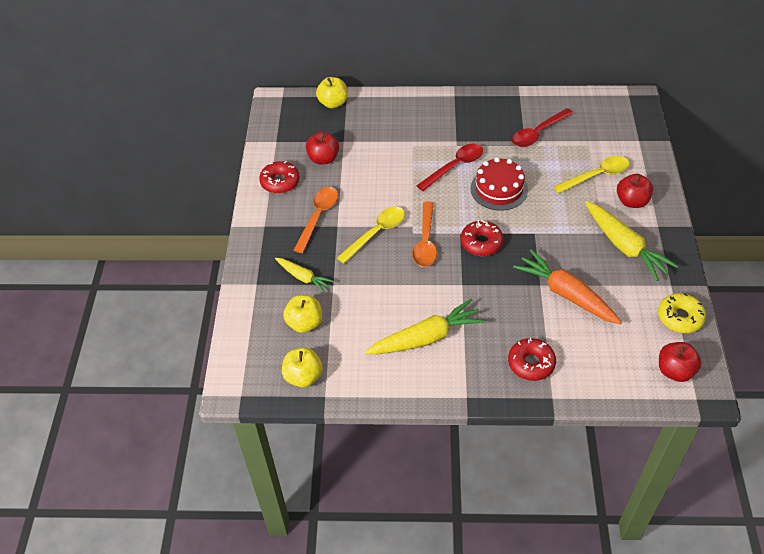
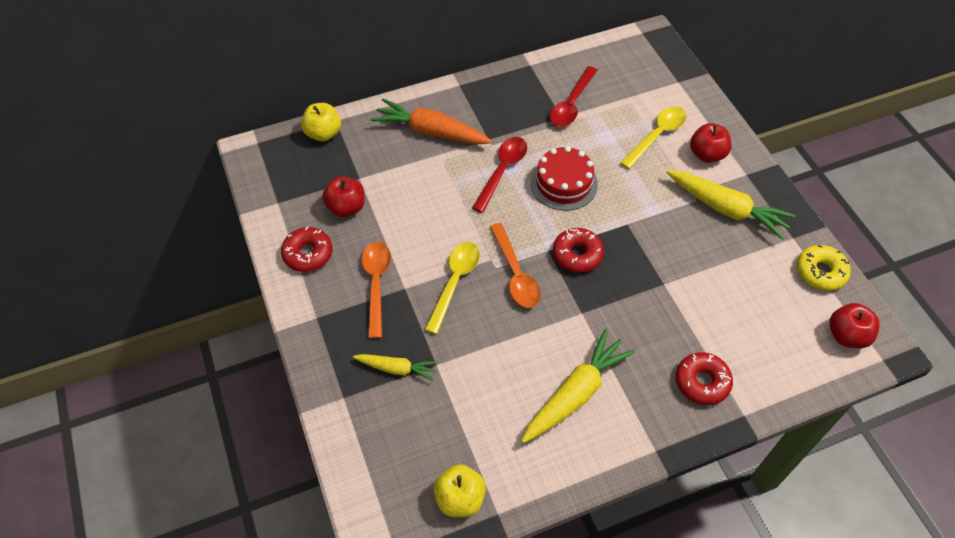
camera: 25 degrees left, 5 degrees up
(304, 323) = (427, 427): yellow apple -> none
(566, 294) = (696, 285): orange carrot -> orange carrot (431, 132)

